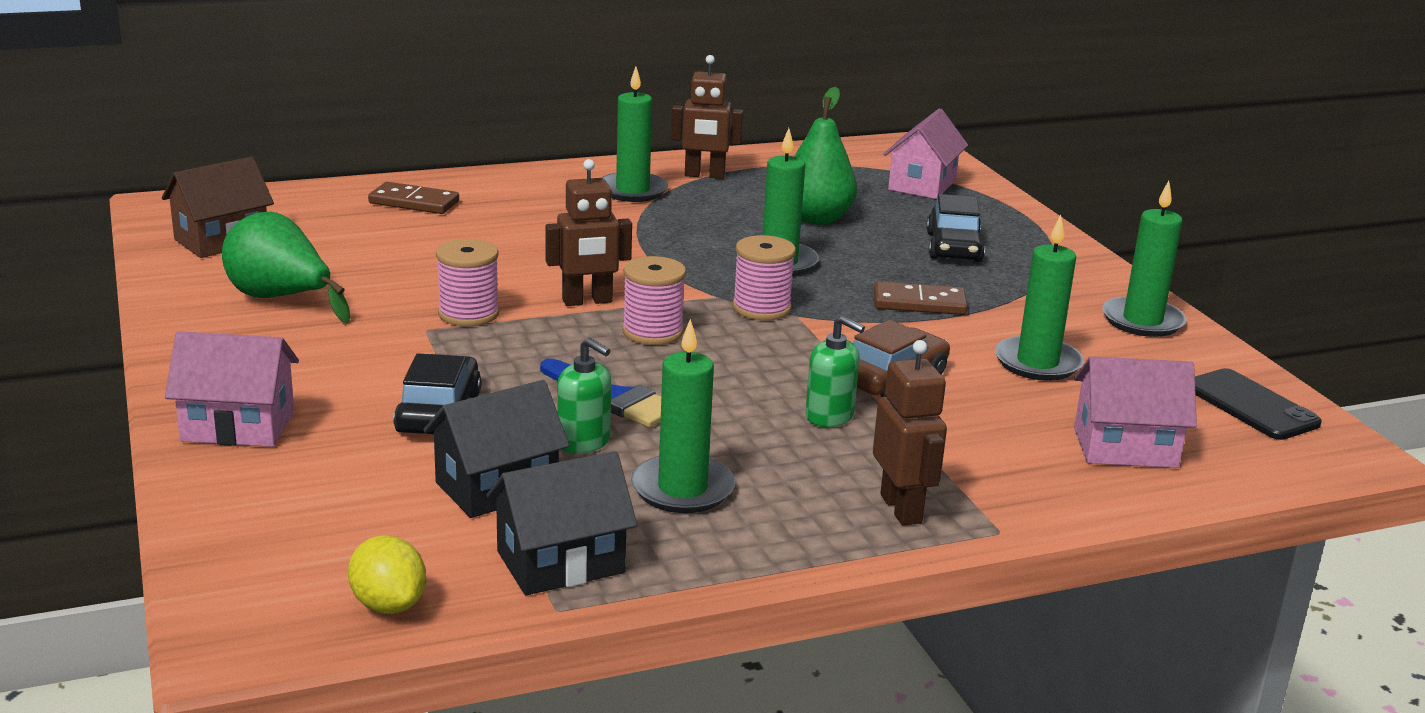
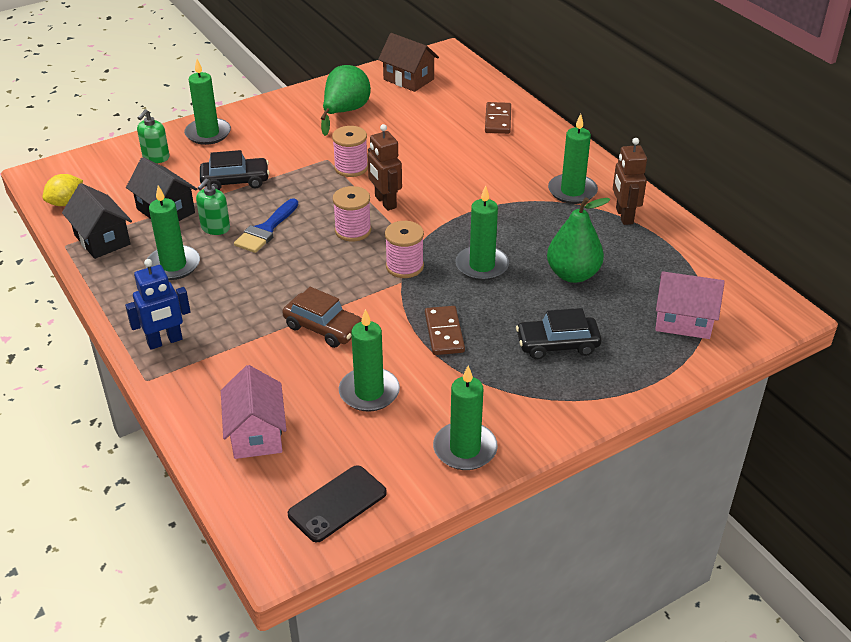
camera: 80 degrees right, 15 degrees up
(238, 426) = (208, 133): pink house -> green candle
(830, 416) = (266, 307): green soap dispenser -> green soap dispenser (156, 157)
(901, 509) = (165, 341): brown robot -> blue robot

